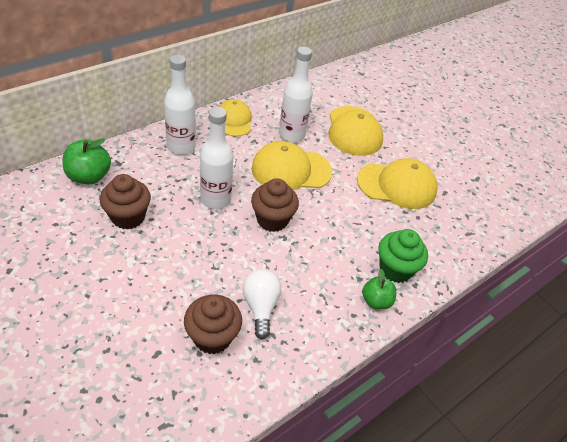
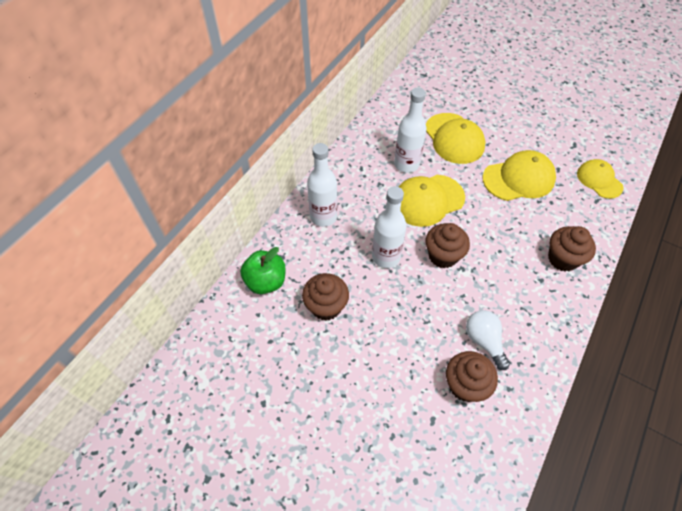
camera: 15 degrees left, 10 degrees up
(234, 120) = (350, 170): yellow cap -> yellow cap (599, 180)
(376, 301) = (565, 295): green apple -> none
(395, 269) = (562, 259): green cupcake -> brown cupcake

